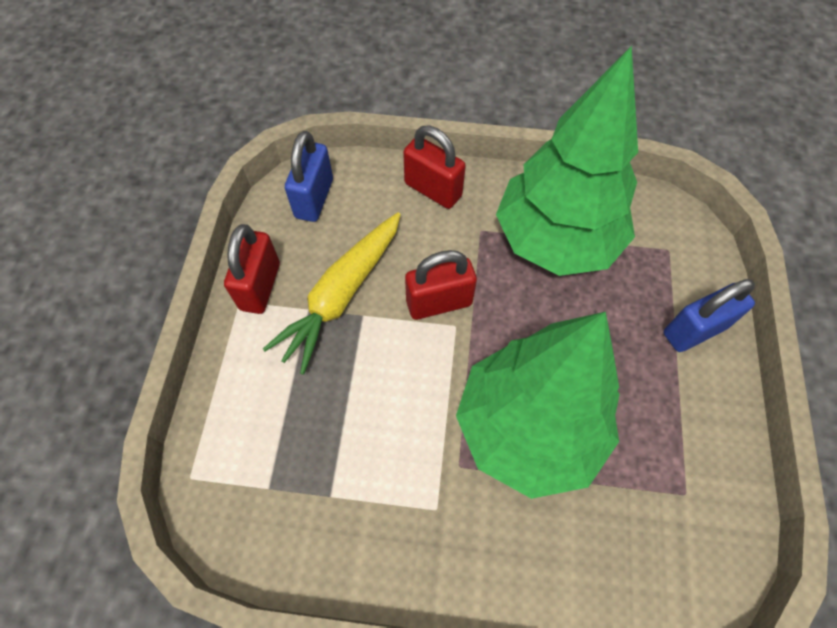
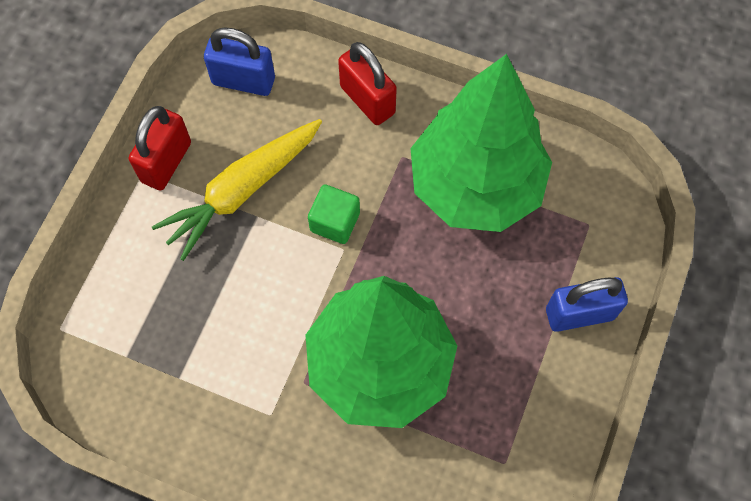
camera: 15 degrees right, 5 degrees up
(314, 198) = (243, 81): blue padlock -> blue padlock turned 75 degrees clockwise
(439, 302) = (335, 222): red padlock -> green cube

